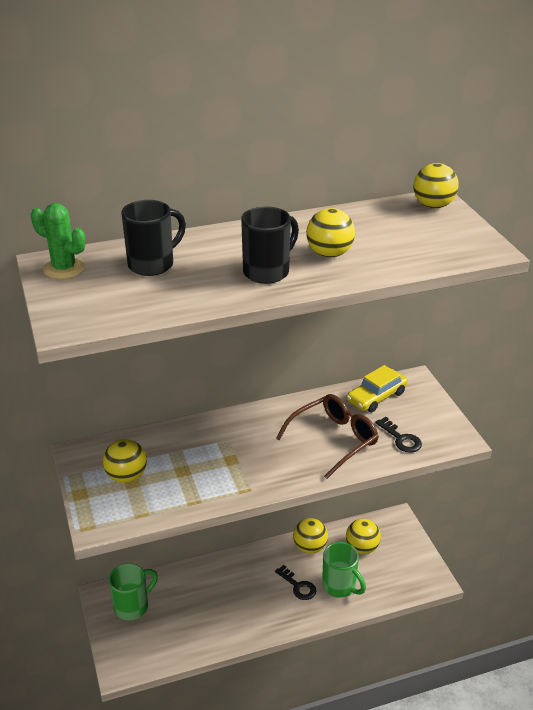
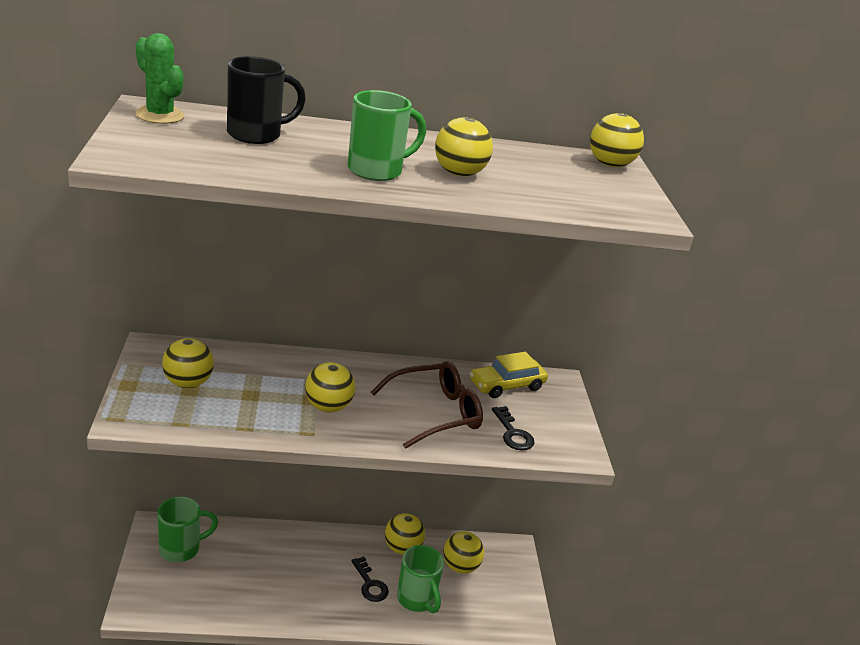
camera: 10 degrees right, 5 degrees down
(249, 461) = (328, 407): none -> yellow ball
(267, 272) = (377, 171): black mug -> green mug

